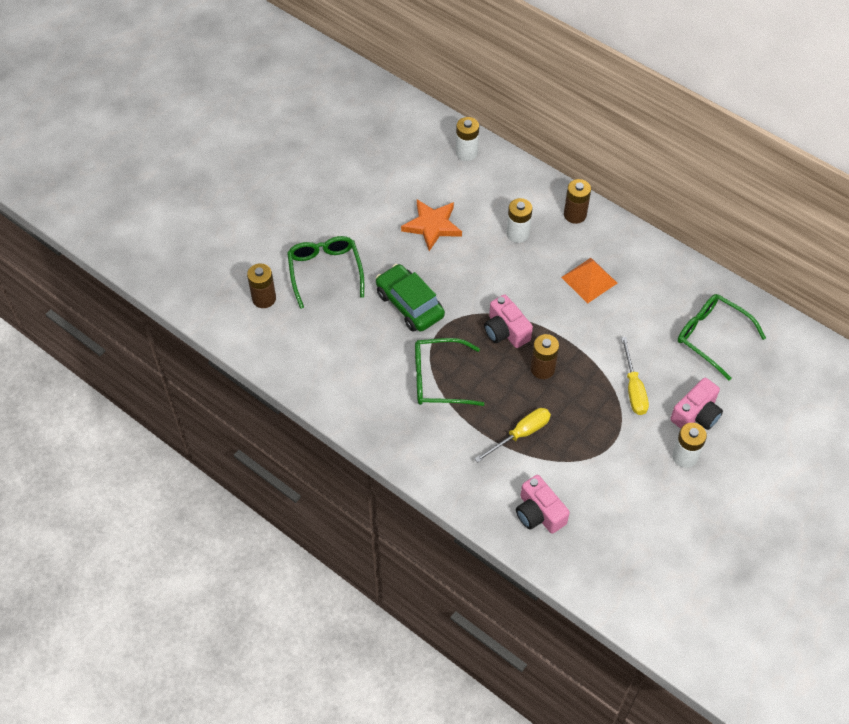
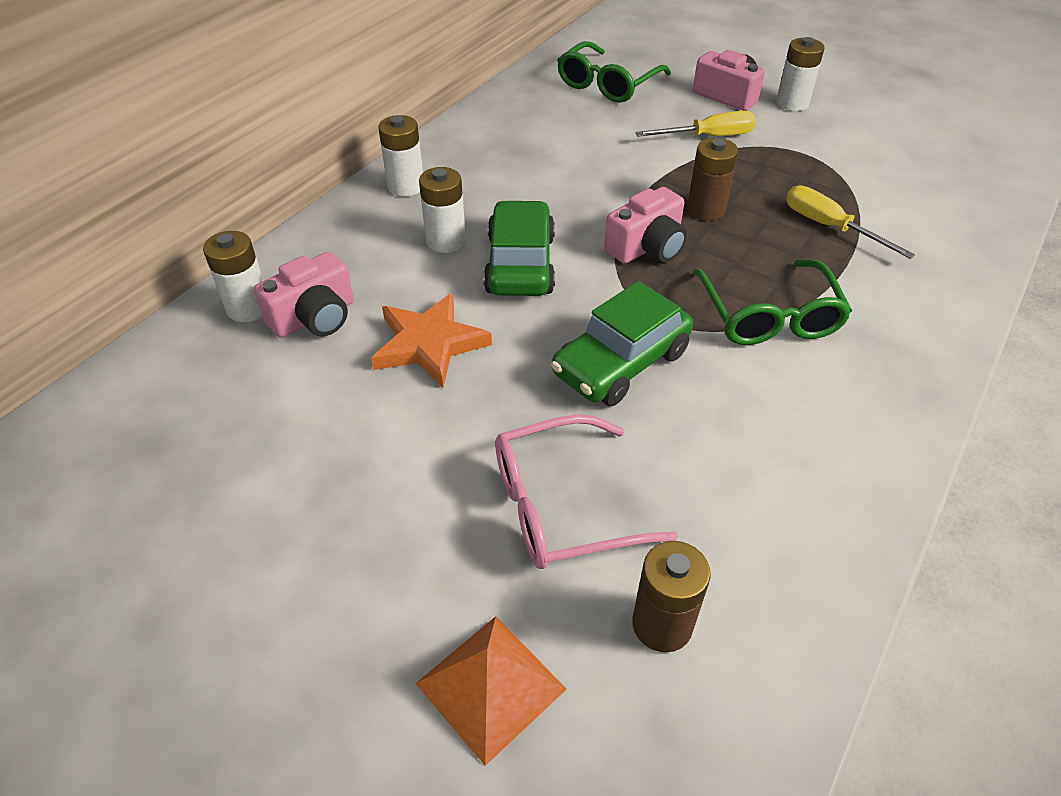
camera: 95 degrees left, 10 degrees down
(325, 272) = (563, 506): green glasses -> pink glasses
(494, 267) = (520, 264): none -> green car
(539, 513) = (947, 207): pink camera -> pink camera (314, 317)
(575, 215) = (406, 186): brown battery -> white battery
(589, 280) = (532, 172): orange pyramid -> orange pyramid (490, 686)

